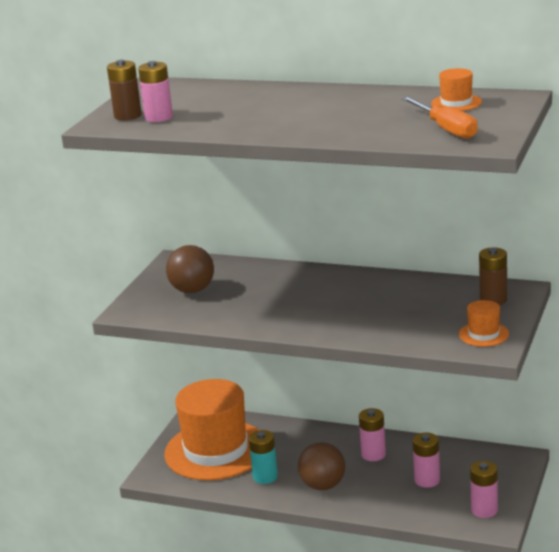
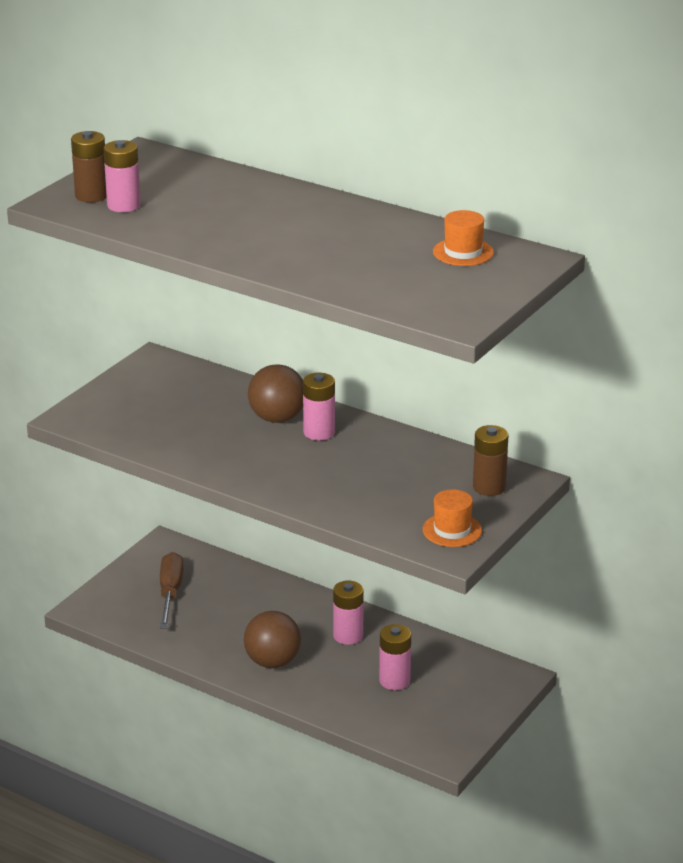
camera: 10 degrees right, 5 degrees up
(192, 290) = (155, 404): brown ball -> brown ball (277, 418)
(216, 450) = (170, 593): orange hat -> brown screwdriver
(265, 477) = (212, 637): turquoise battery -> none
(446, 129) = (426, 289): orange screwdriver -> none
(484, 510) = (442, 731): pink battery -> pink battery (319, 432)

